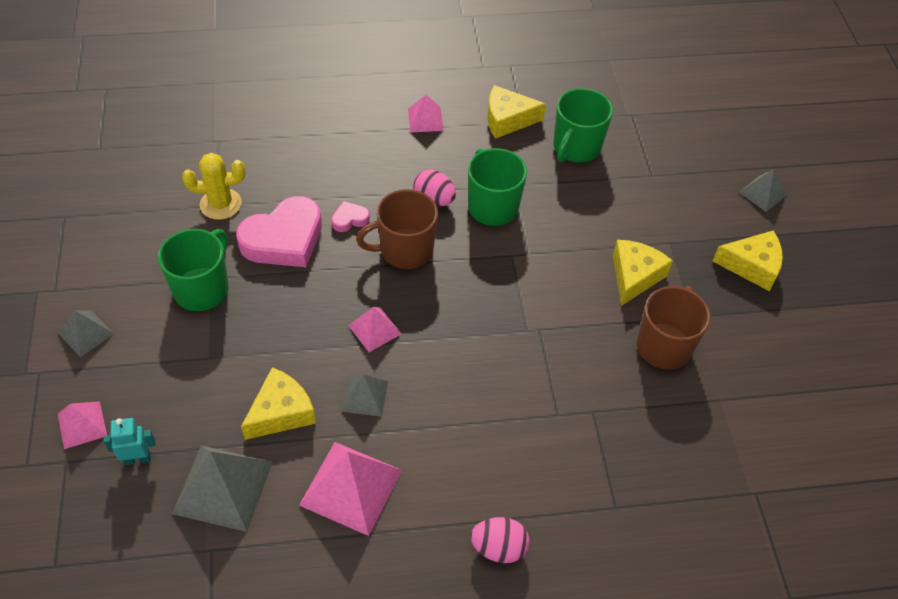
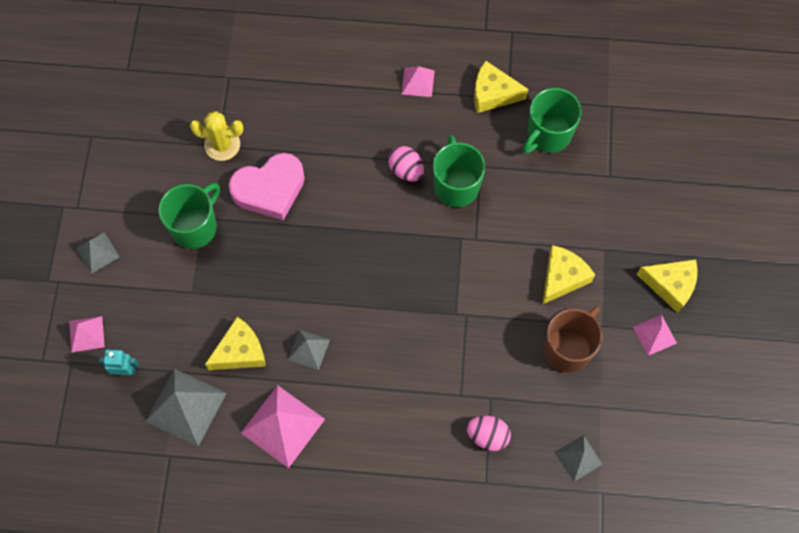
camera: 15 degrees right, 15 degrees up
(349, 219) = (329, 178): pink heart -> none
(374, 329) = (328, 290): pink pyramid -> pink pyramid (654, 335)
(405, 250) = (370, 218): brown mug -> none
(498, 548) = (385, 497): pink egg -> pink egg (487, 436)
(762, 193) = (706, 212): grey pyramid -> grey pyramid (578, 458)

